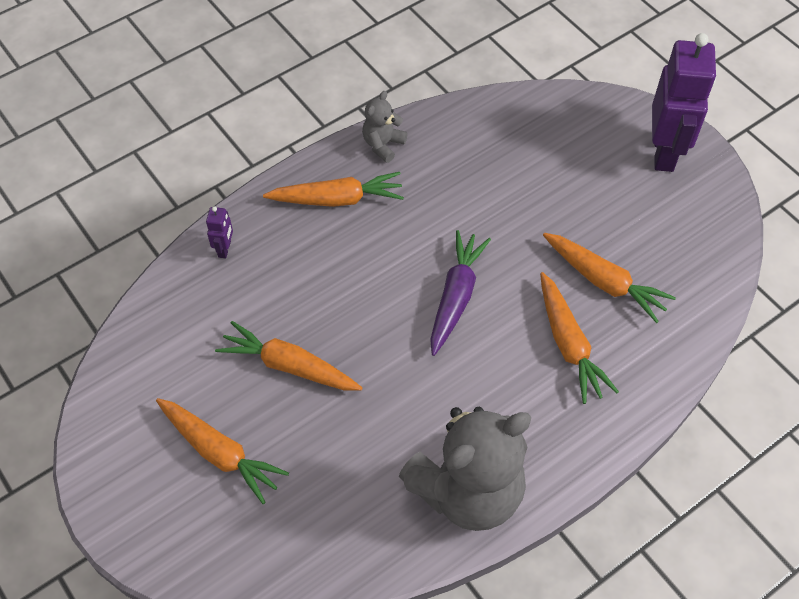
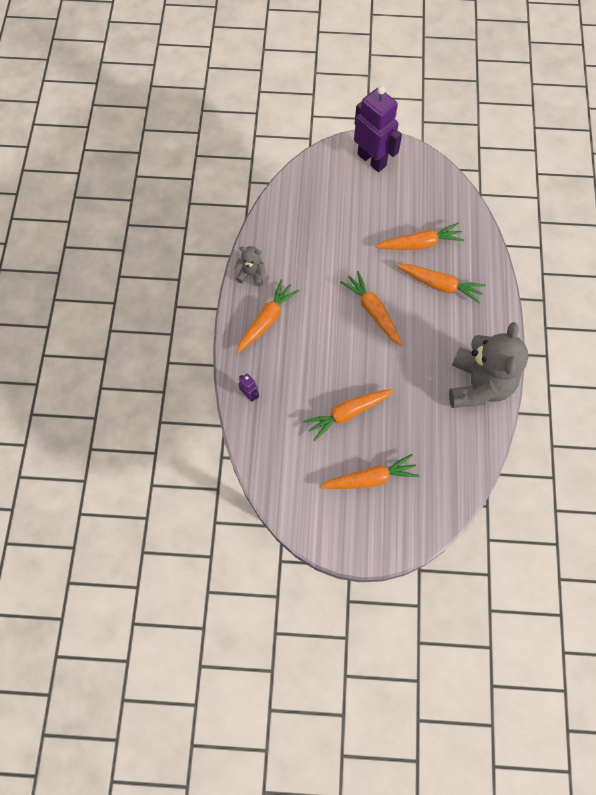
camera: 50 degrees left, 10 degrees up
(383, 144) = (251, 274): grey teddy bear -> grey teddy bear turned 120 degrees clockwise
(456, 297) = (373, 311): purple carrot -> orange carrot

